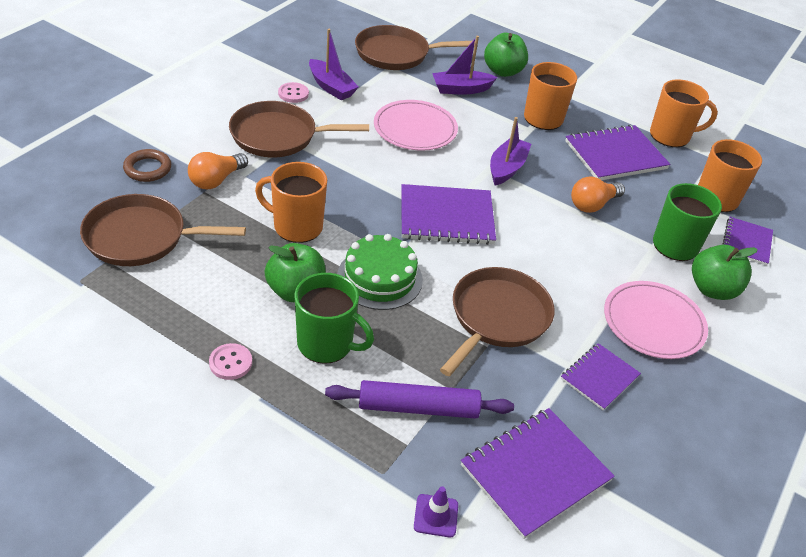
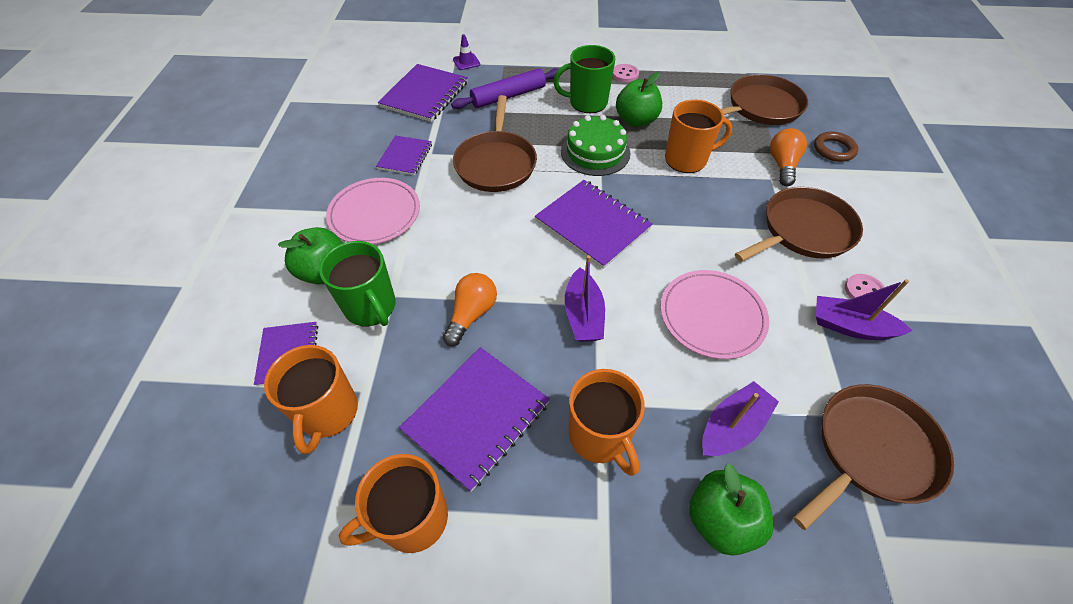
camera: 155 degrees right, 10 degrees up
(446, 217) = (592, 225): purple notebook -> purple notebook turned 75 degrees clockwise

